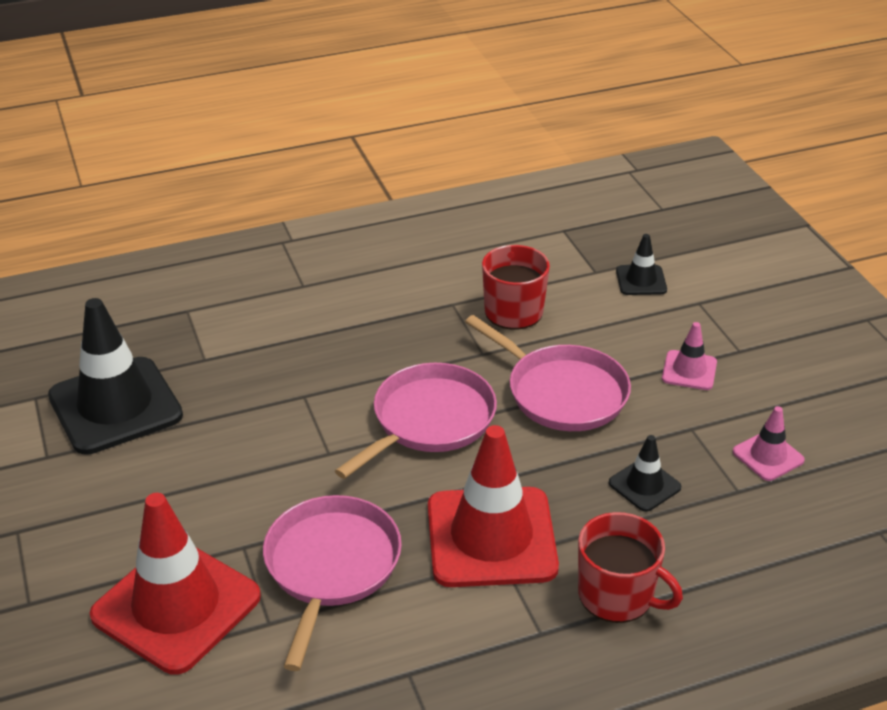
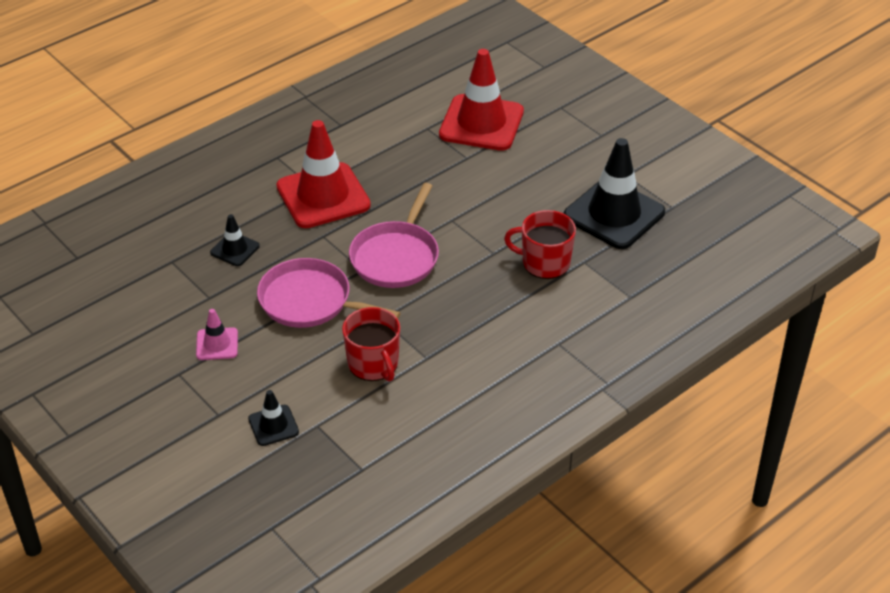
camera: 160 degrees right, 5 degrees up
(331, 566) = (410, 160): pink pan -> none
(617, 595) = (238, 184): red mug -> red mug (544, 263)
(768, 456) = (152, 290): pink traffic cone -> none

